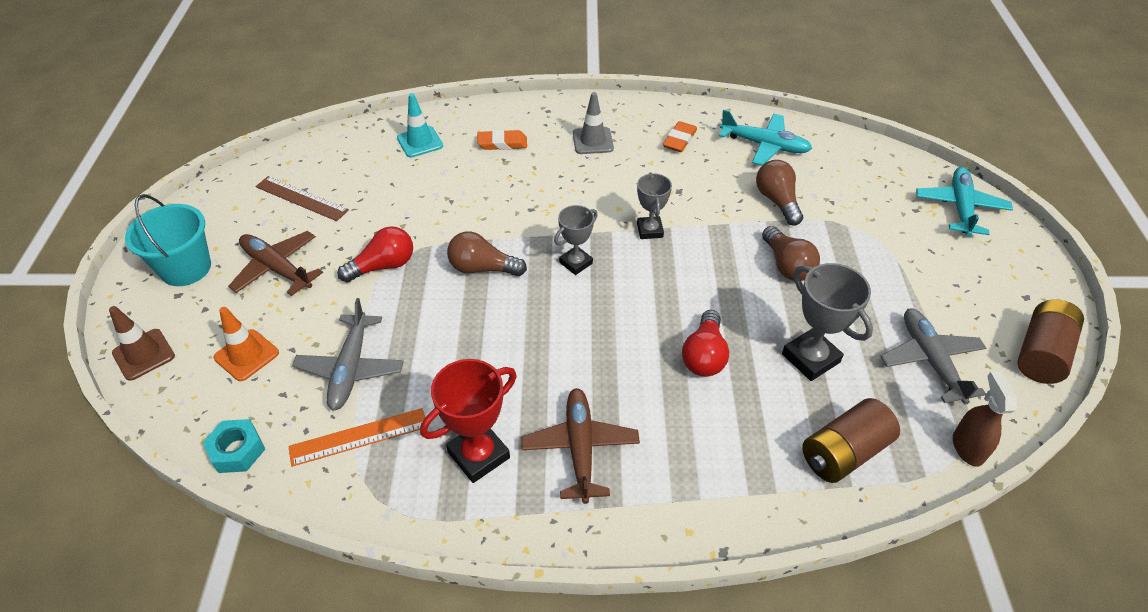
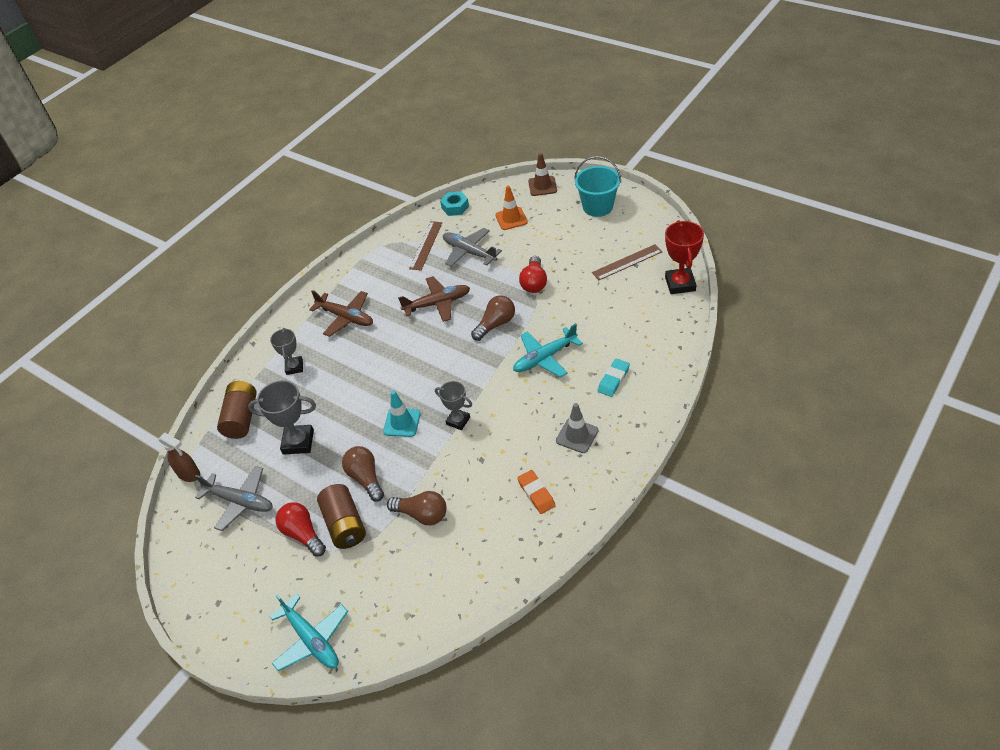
camera: 130 degrees right, 0 degrees up
(277, 269) = (568, 240): brown plane -> brown plane (437, 303)
(358, 437) = (426, 245): orange ruler -> brown ruler
(420, 142) = (648, 334): turquoise traffic cone -> turquoise traffic cone (402, 422)
(478, 455) = (377, 281): red trophy -> red trophy (680, 284)
(502, 143) = (613, 380): orange eraser -> turquoise eraser
(576, 263) = (463, 369): grey trophy -> grey trophy (294, 367)
(704, 355) = (346, 394): red light bulb -> red light bulb (303, 534)
(764, 145) = (485, 551): turquoise plane -> turquoise plane (545, 358)
(787, 265) = (366, 478): brown light bulb -> brown light bulb turned 45 degrees clockwise
(1041, 354) = (185, 567): brown battery -> brown battery (345, 525)

